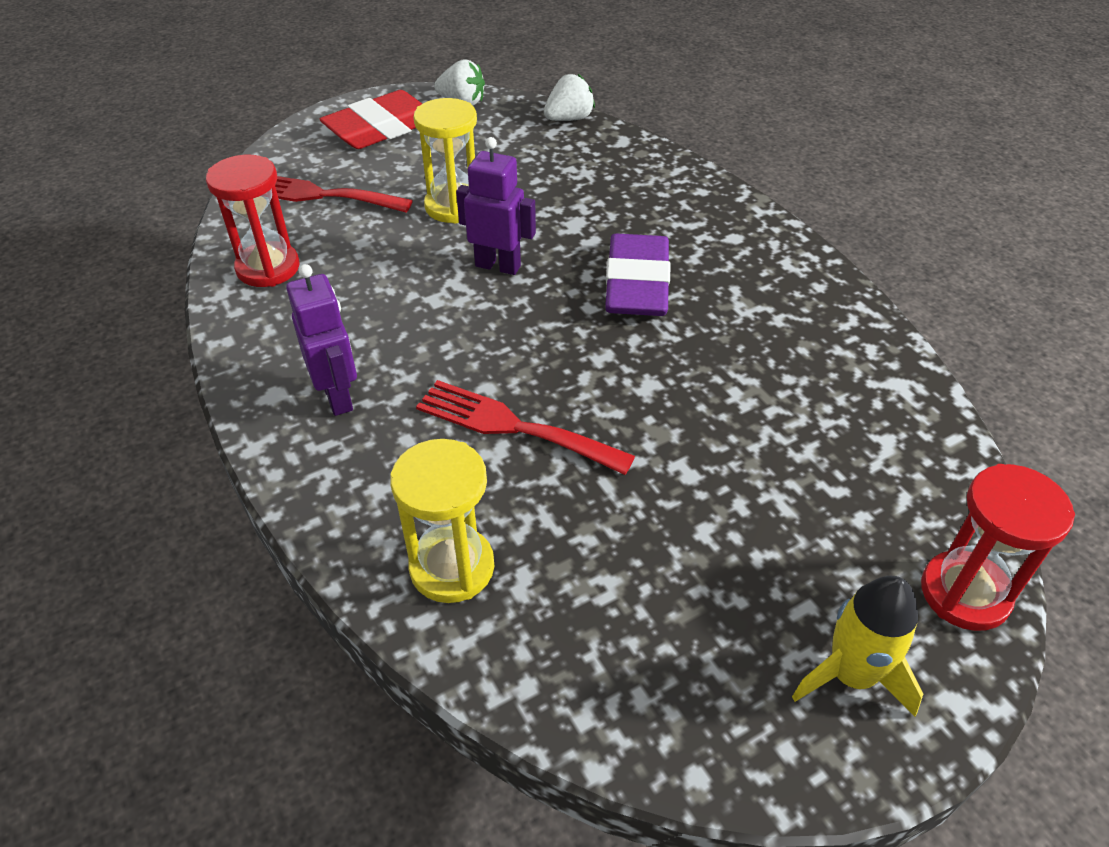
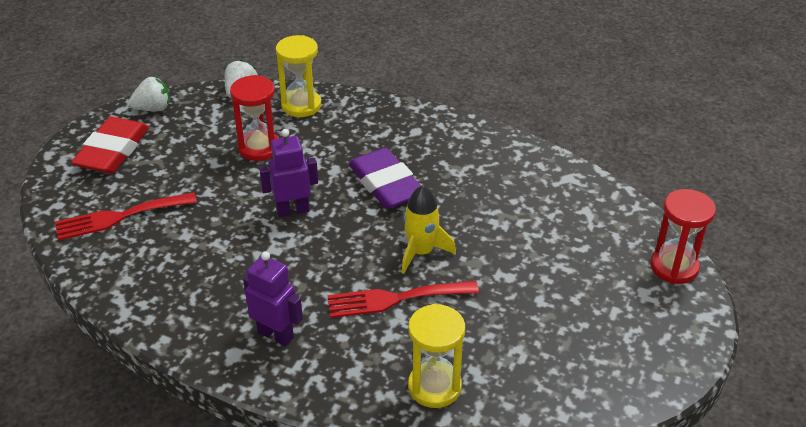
camera: 35 degrees left, 5 degrees down
(268, 268) = (139, 281): red hourglass -> red hourglass (259, 148)
(453, 206) = (224, 185): yellow hourglass -> yellow hourglass (301, 105)
(851, 675) = (657, 329): yellow rocket -> yellow rocket (421, 252)

